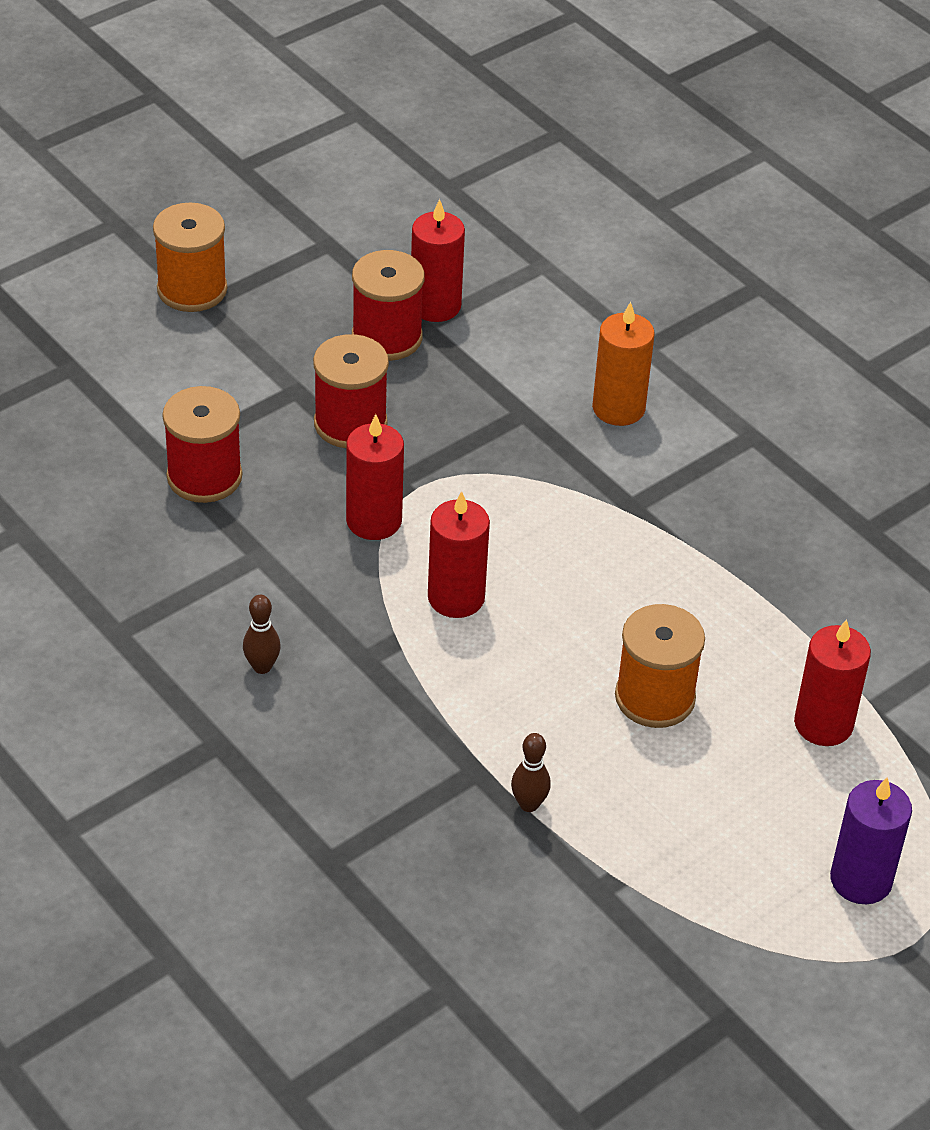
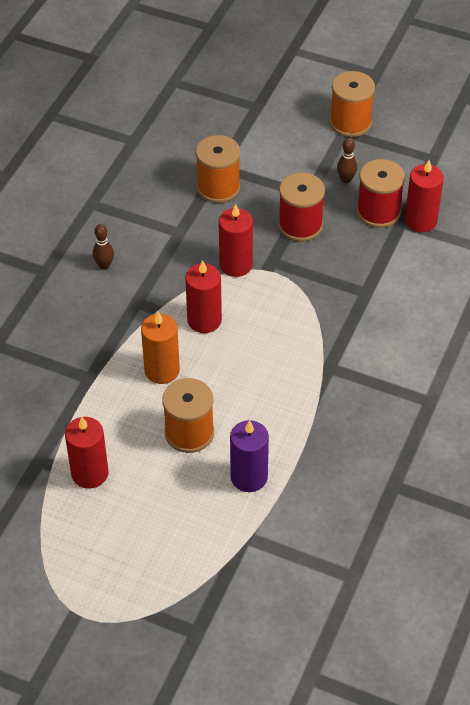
camera: 65 degrees right, 5 degrees up
(204, 476) = (218, 187): red spool -> orange spool
(529, 804) = (79, 408): brown bowling pin -> brown bowling pin (346, 179)
(618, 408) = (403, 331): orange candle -> orange candle (162, 370)
(823, 724) = (220, 517): red candle -> red candle (90, 473)
(861, 880) = (114, 576): purple candle -> purple candle (249, 477)

